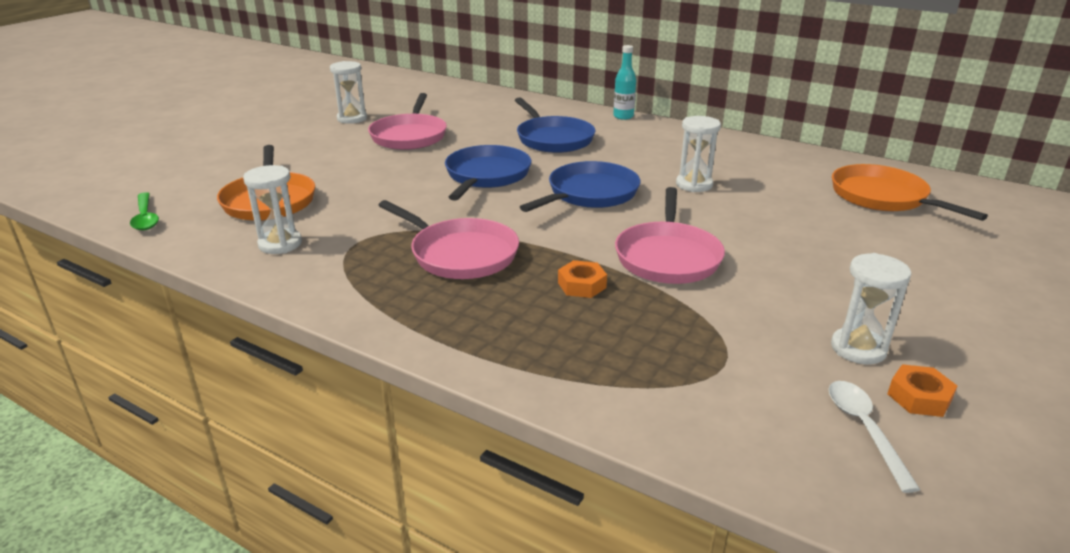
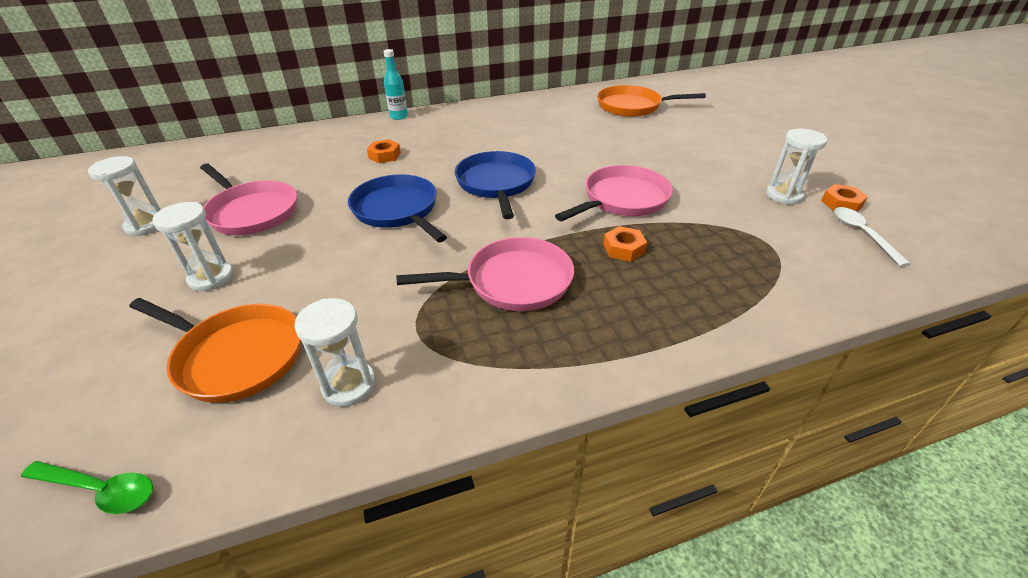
camera: 50 degrees left, 10 degrees up
(553, 139) = (384, 155): blue pan -> orange nut
(668, 257) = (622, 199): pink pan -> pink pan turned 90 degrees counterclockwise
(694, 185) = (539, 144): white hourglass -> white hourglass (211, 278)
(864, 429) = (862, 234): white spoon -> white spoon turned 45 degrees clockwise

